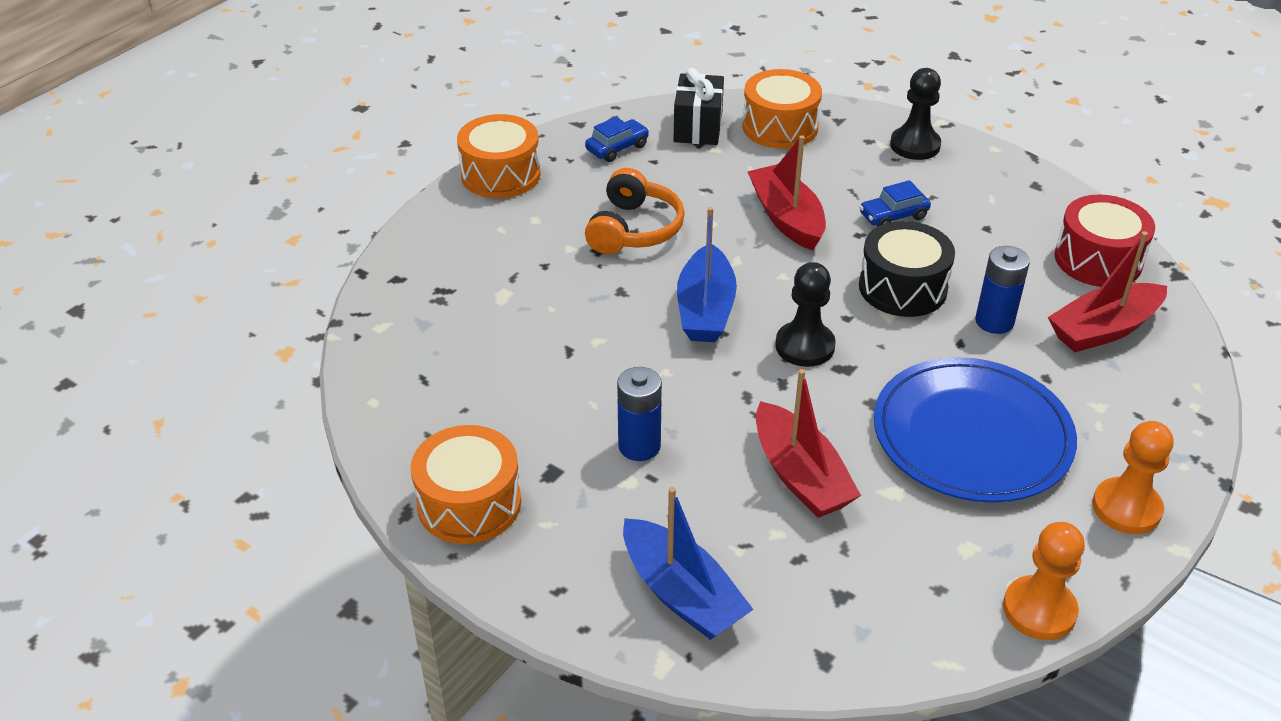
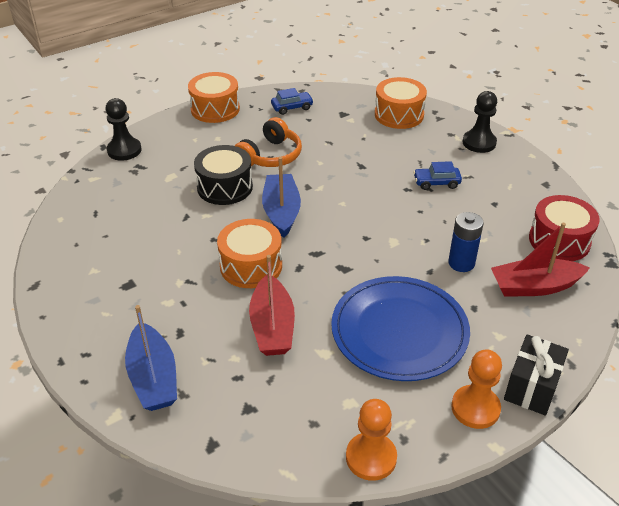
camera: 20 degrees right, 0 degrees up
(469, 503) = (71, 289): orange drum -> orange drum (251, 266)
(639, 446) = (188, 282): blue battery -> none
(698, 127) = (348, 105): black gift -> black gift (531, 387)
(705, 309) = (281, 212): blue boat -> blue boat turned 150 degrees clockwise
(787, 218) = (367, 169): red boat -> none
(804, 346) = (327, 248): black pawn -> black pawn (124, 150)
(902, 288) = (414, 228): black drum -> black drum (225, 187)

